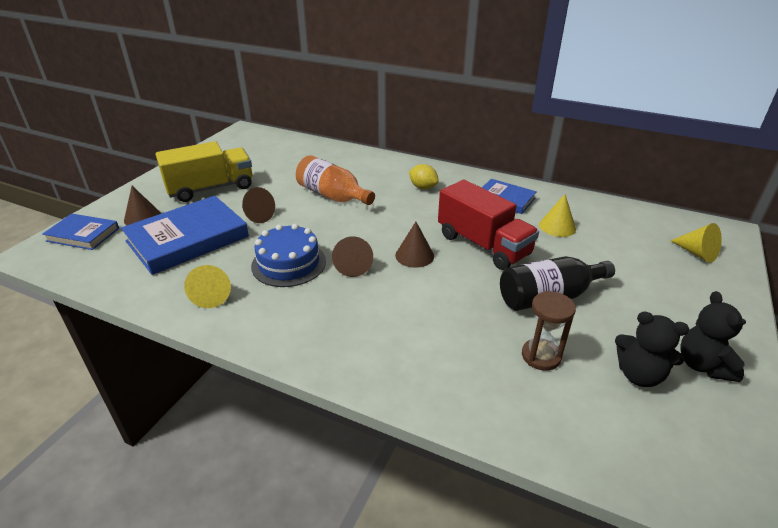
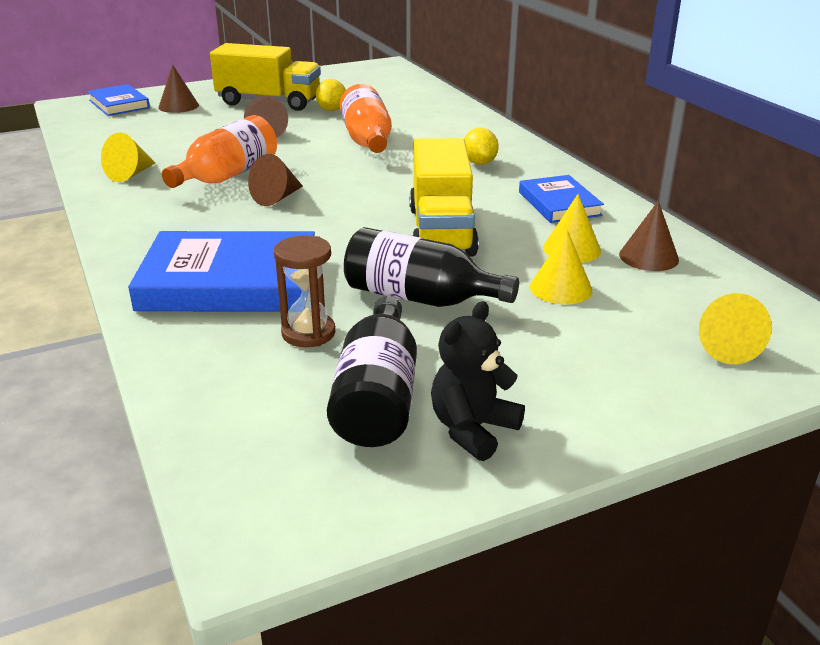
camera: 40 degrees right, 5 degrees down
(188, 239) = (183, 131): blue book -> blue book (229, 281)
(268, 179) = (331, 110): none -> yellow lemon
(289, 263) = (227, 175): blue cake -> orange bottle
(414, 255) = (350, 212): brown cone -> brown cone (648, 257)
(483, 245) = (441, 231): red truck -> yellow truck
(592, 254) = (560, 288): none -> yellow cone
(639, 375) = (378, 396): black teddy bear -> black bottle

